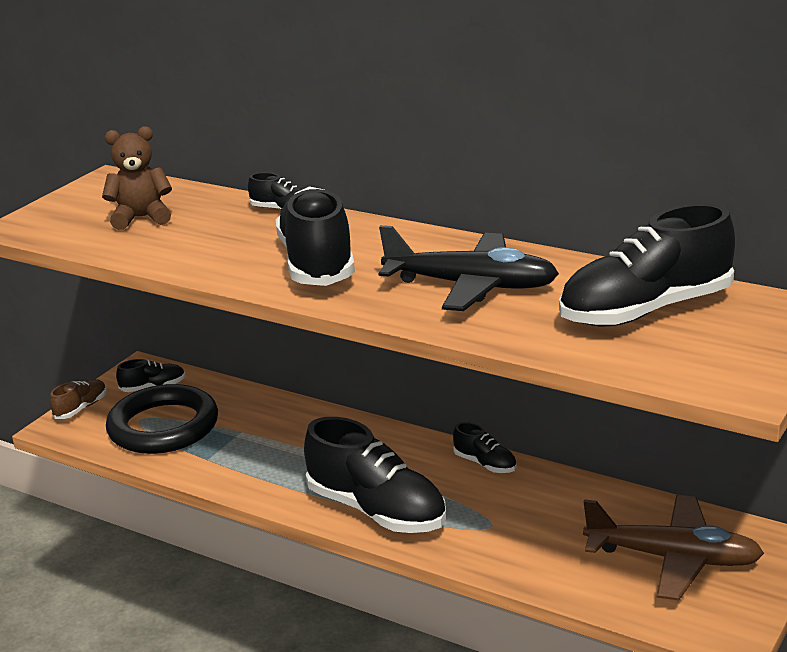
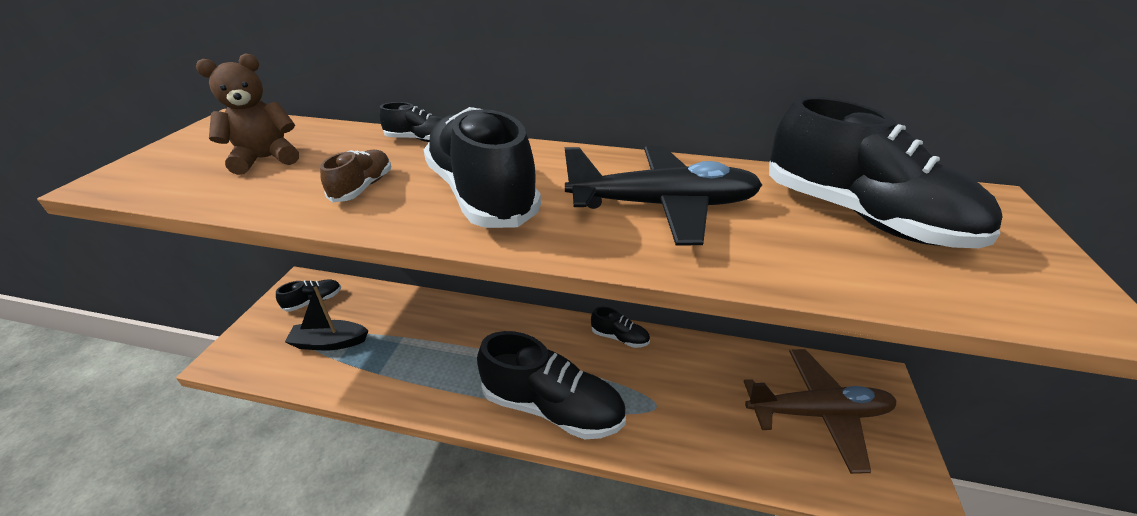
camera: 20 degrees left, 10 degrees up
(81, 408) = (246, 334): brown shoe -> brown shoe (363, 187)
(163, 426) = (329, 342): black ring -> black boat
(646, 310) = (860, 216): black shoe -> black shoe turned 90 degrees counterclockwise

